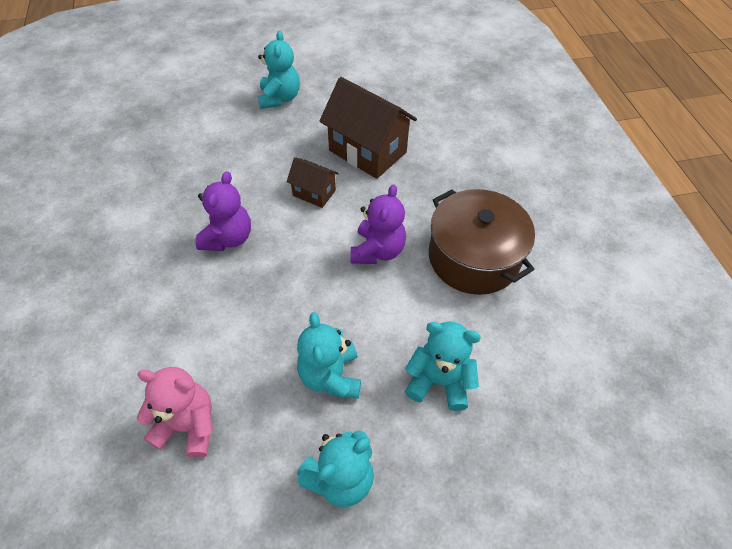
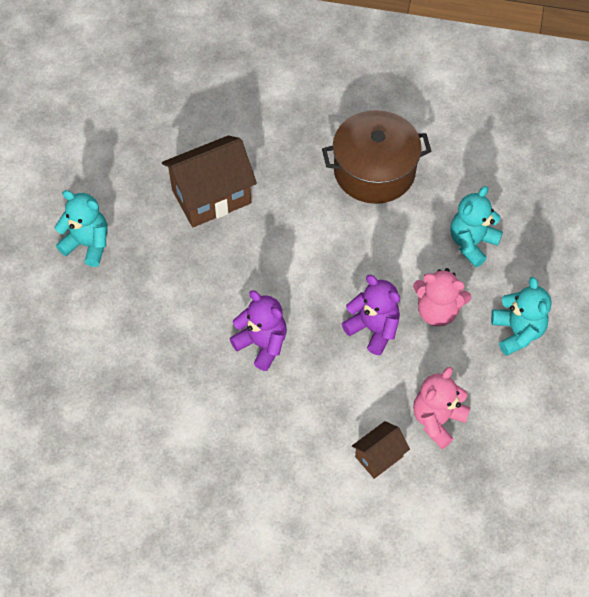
camera: 65 degrees left, 5 degrees up
(314, 193) = (242, 259): brown house -> brown house (379, 456)
(331, 376) = (437, 311): turquoise teddy bear -> pink teddy bear
(377, 251) = (334, 235): purple teddy bear -> purple teddy bear (373, 329)

